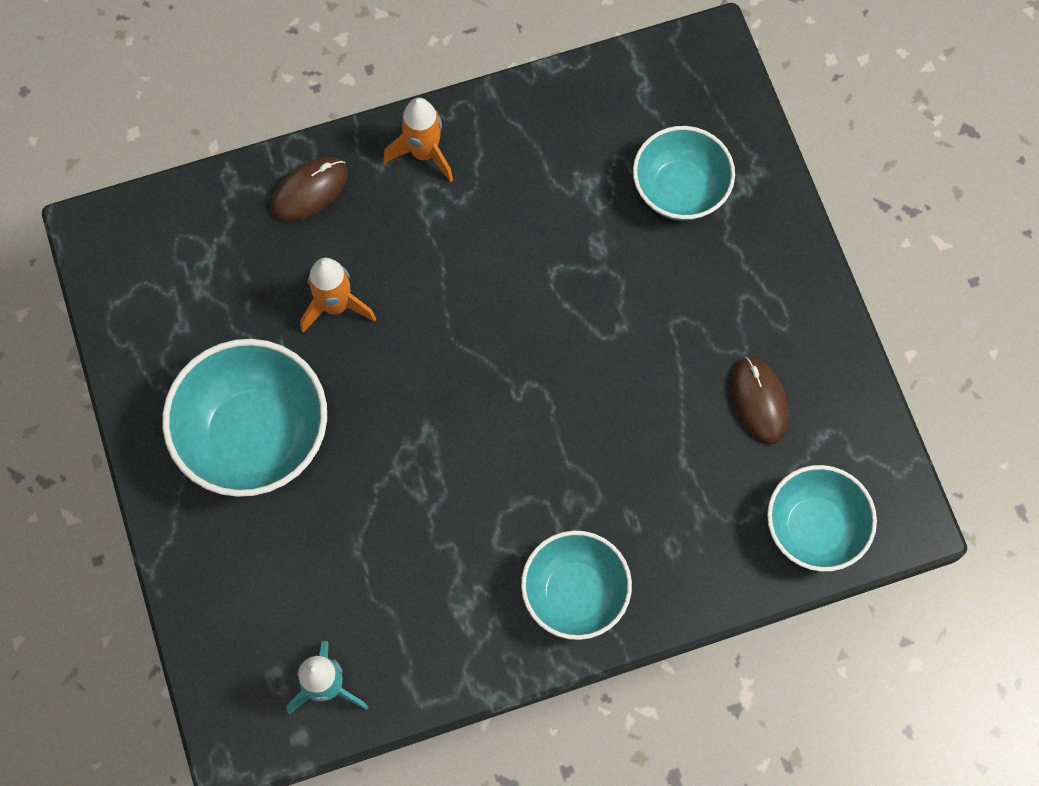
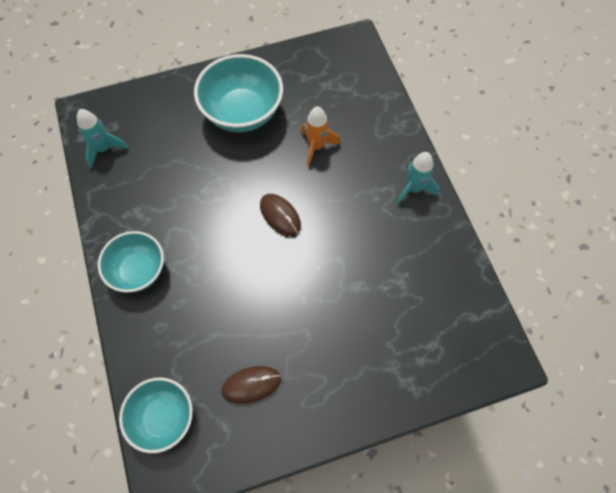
camera: 90 degrees right, 5 degrees down
(309, 190) = (385, 132): brown mouse -> brown mouse (280, 215)
(424, 153) = (413, 189): orange rocket -> turquoise rocket
(680, 190) = (399, 338): turquoise bowl -> none

